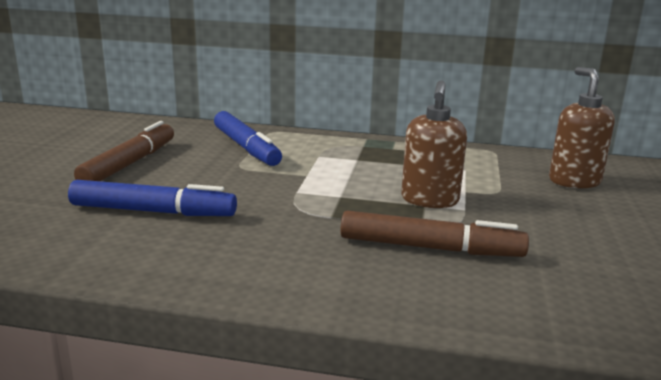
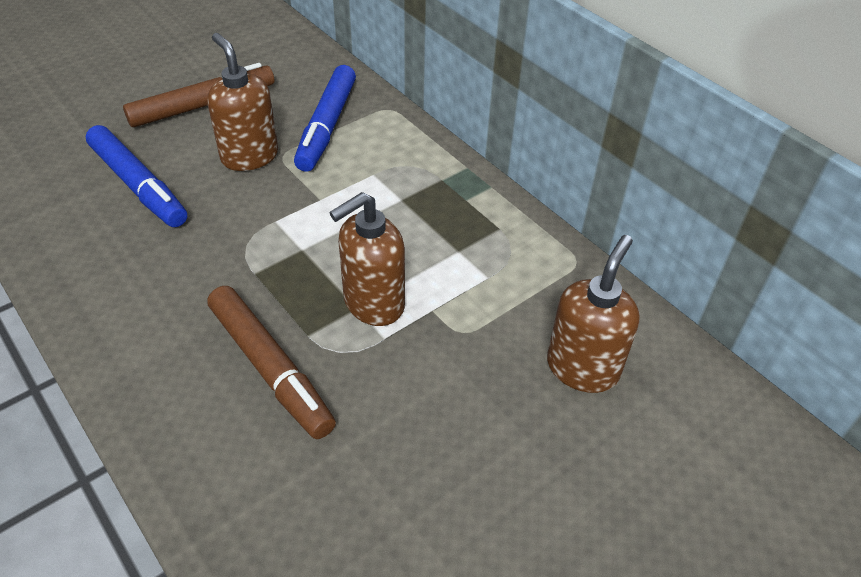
camera: 40 degrees right, 25 degrees up
(217, 173) = (249, 156): none -> brown soap dispenser

